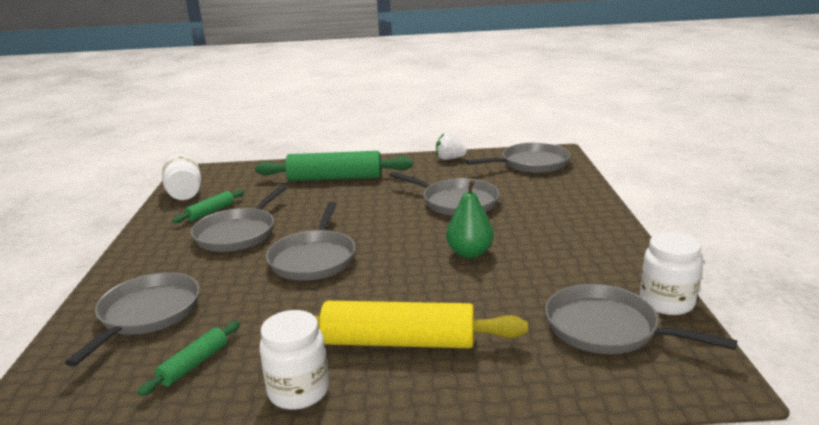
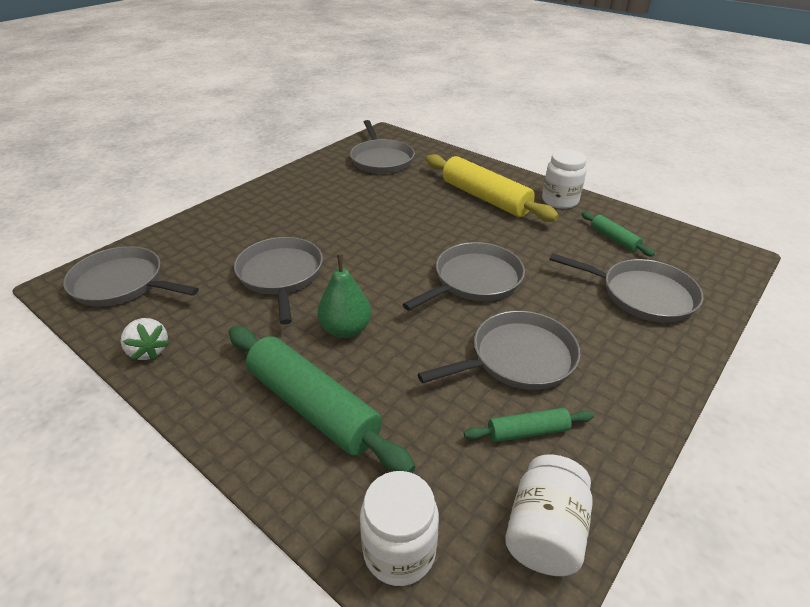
camera: 140 degrees left, 15 degrees up
(147, 314) = (642, 295): grey pan -> grey pan turned 120 degrees counterclockwise
(194, 364) = (614, 239): green rolling pin -> green rolling pin turned 75 degrees clockwise
(469, 253) = (364, 224): green pear -> green pear (346, 329)
(666, 302) = (333, 155): white jar -> white jar (399, 551)

